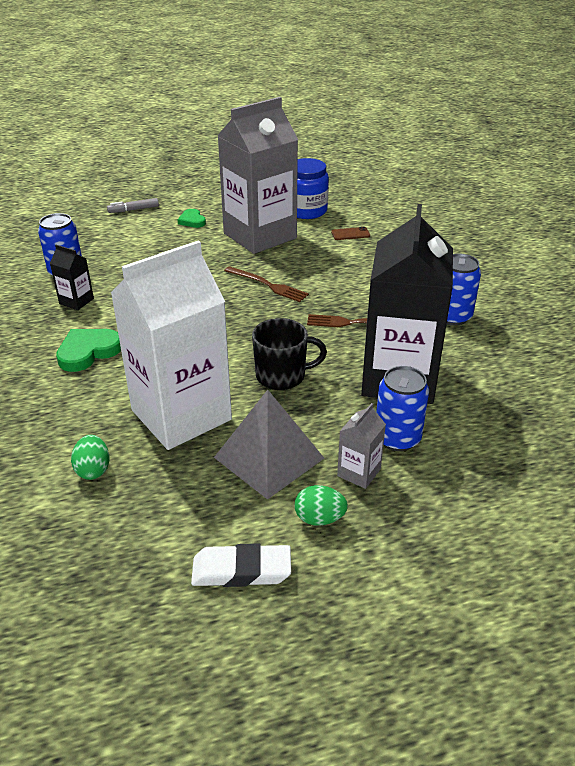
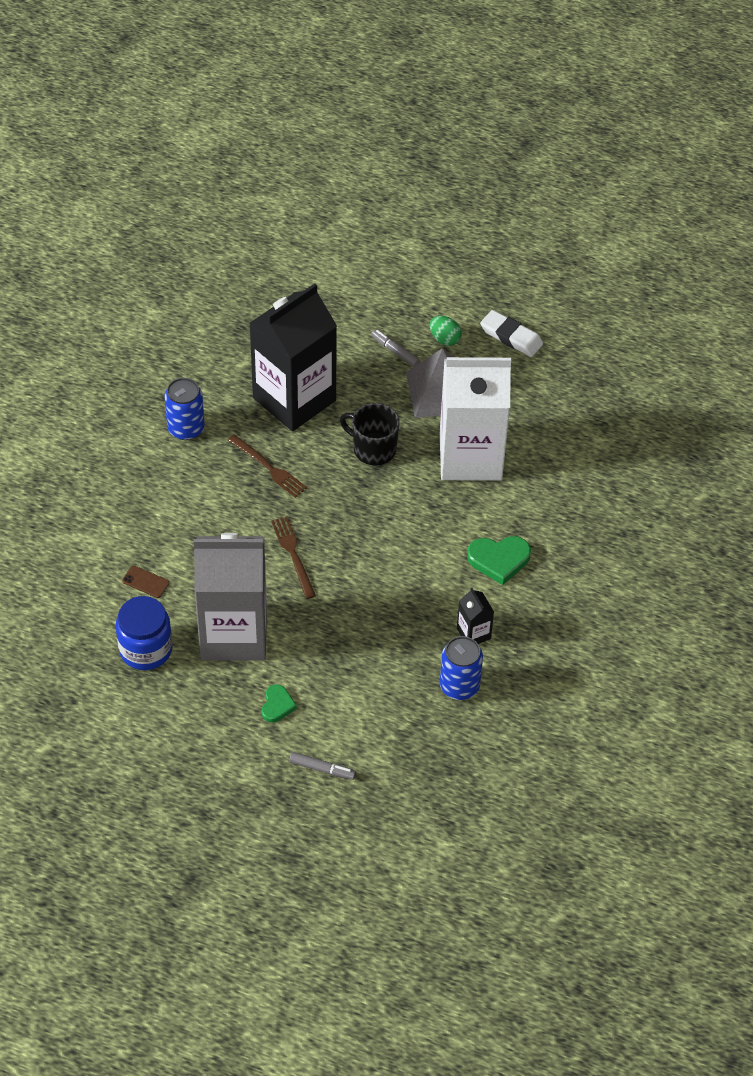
camera: 145 degrees left, 15 degrees up
(93, 470) = (555, 446): green egg -> none
(359, 472) = (395, 351): grey carton -> grey marker
(397, 438) = (347, 358): blue can -> none

